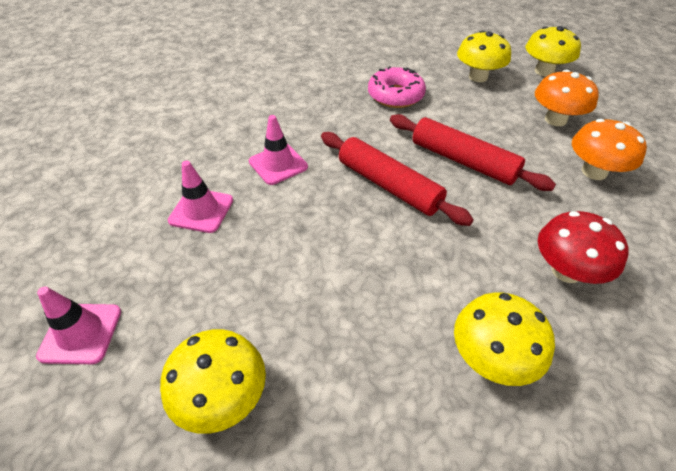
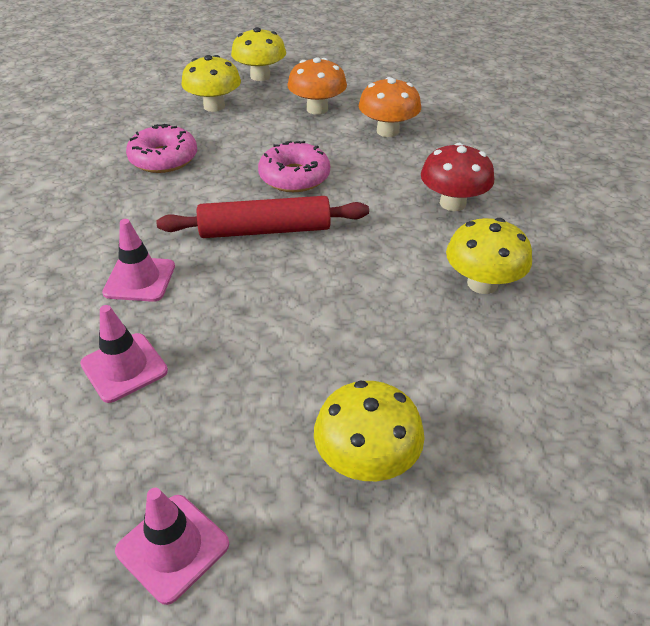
camera: 50 degrees left, 5 degrees down
(463, 161) = (294, 177): red rolling pin -> pink donut

